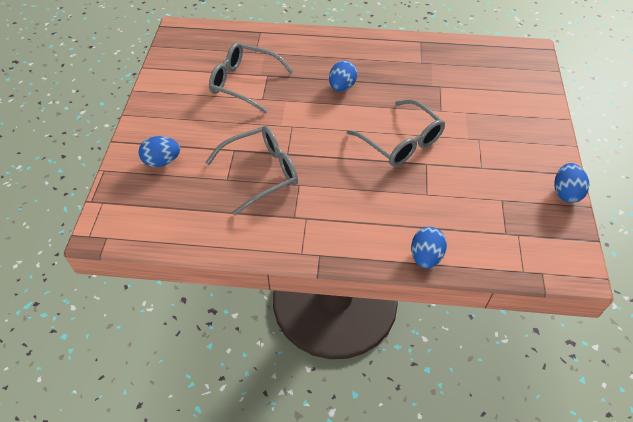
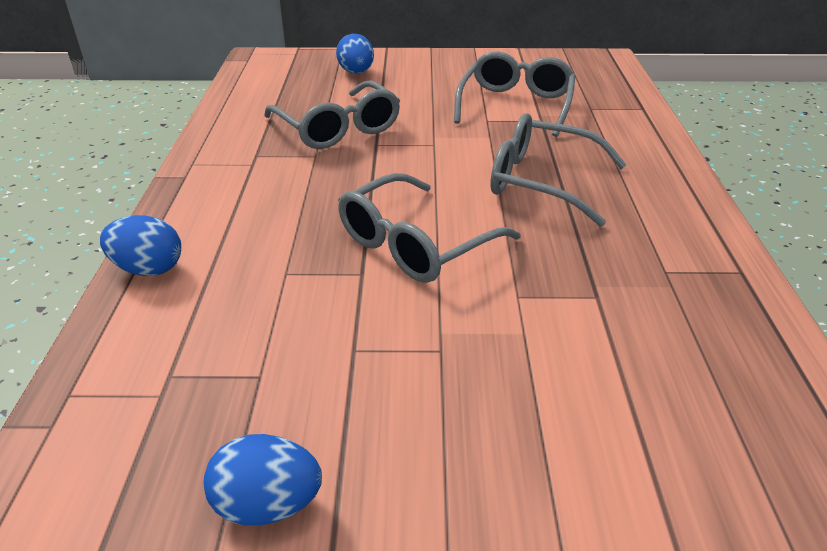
camera: 85 degrees right, 15 degrees down
(342, 87) = (541, 181): blue egg -> grey glasses

